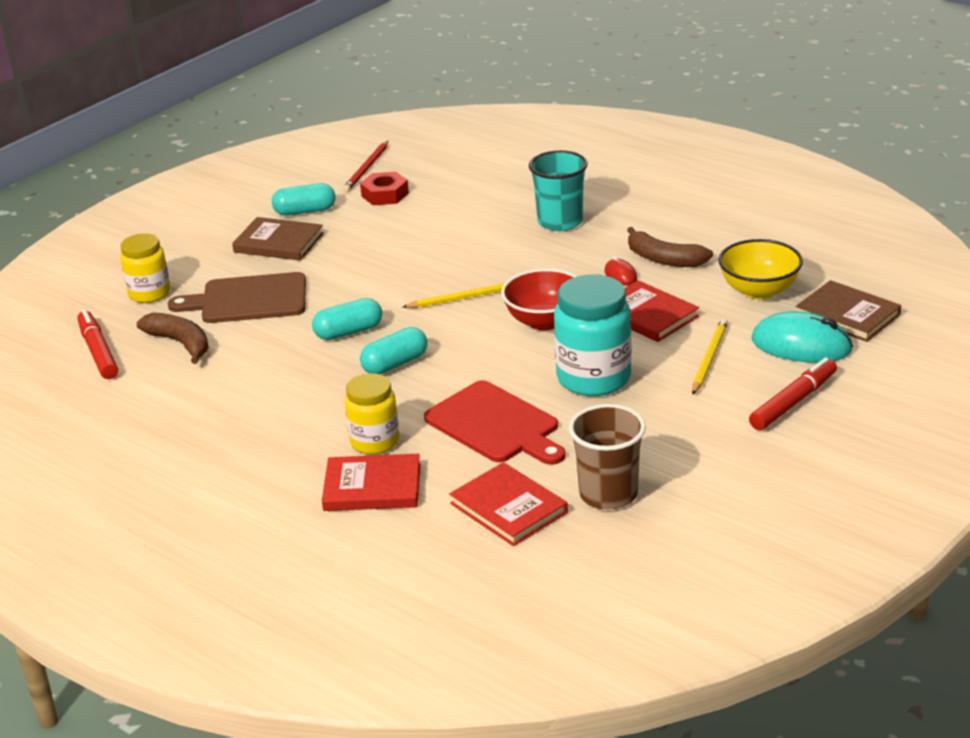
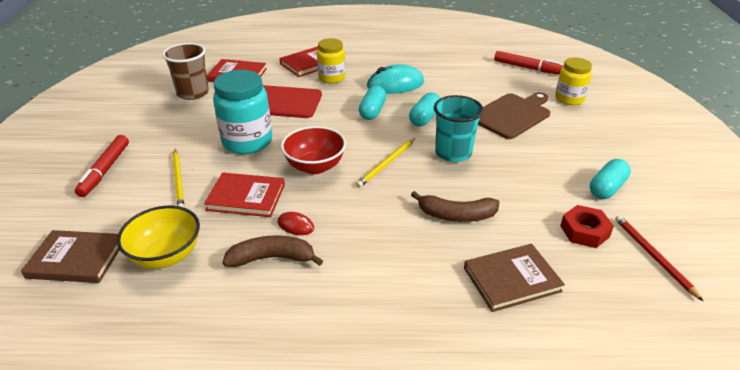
camera: 140 degrees right, 5 degrees up
(180, 343) = (499, 83): brown banana -> brown banana (456, 215)
(278, 243) = (570, 156): brown book -> brown book (512, 279)
(560, 222) = (403, 264): turquoise cup -> turquoise cup (453, 153)
(801, 345) = (111, 215): turquoise mouse -> turquoise mouse (395, 84)

